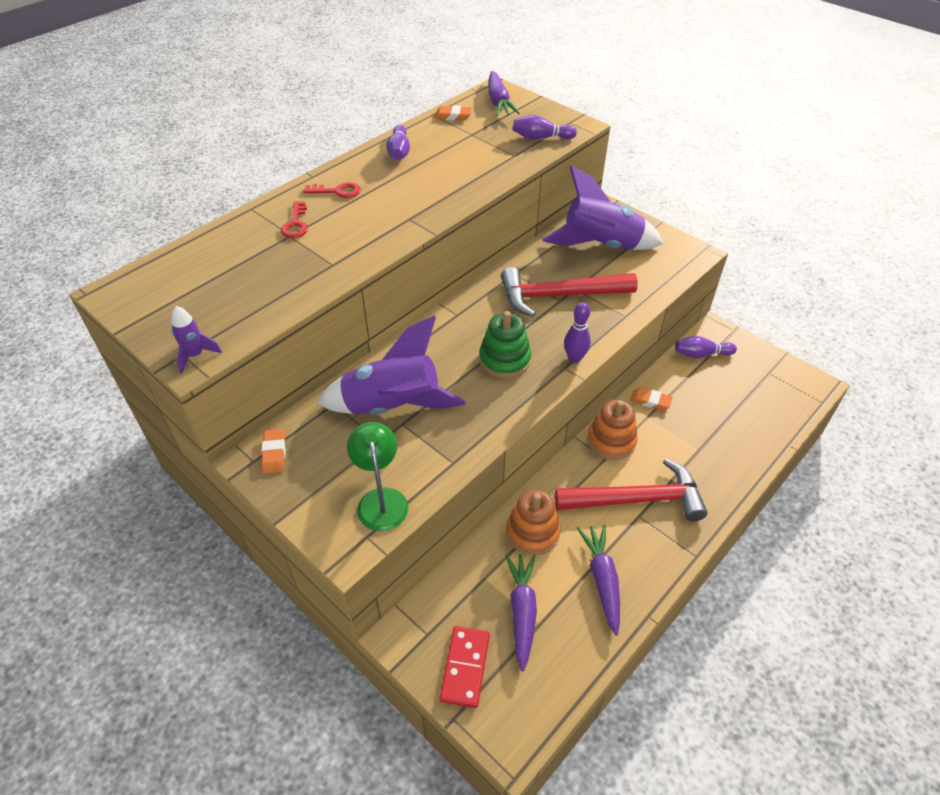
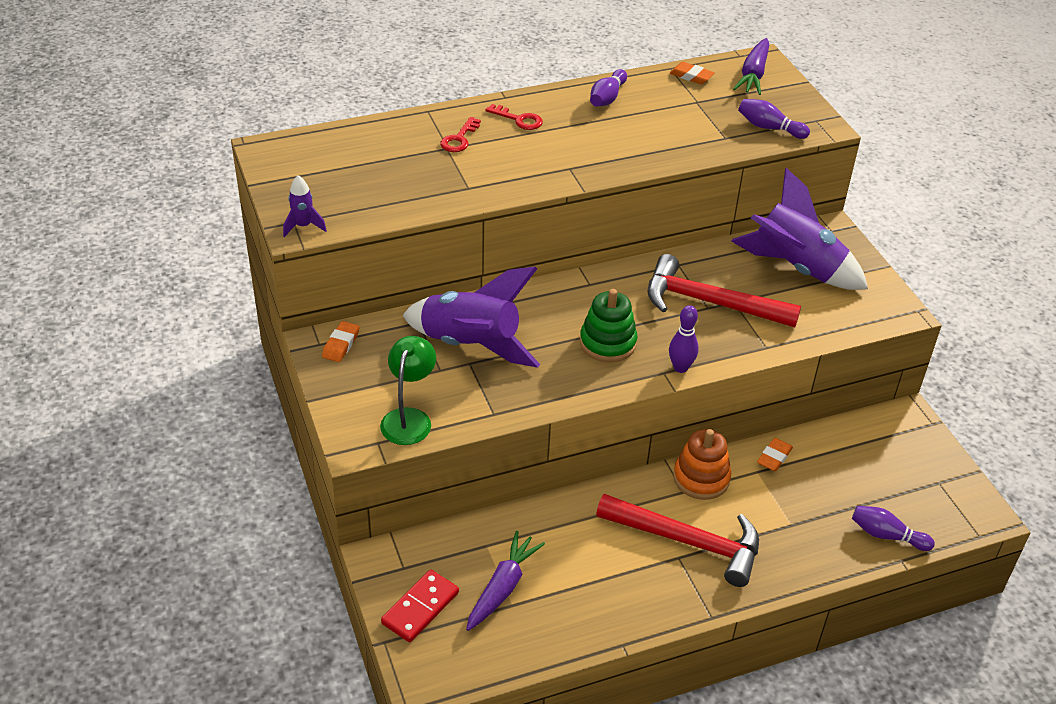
camera: 25 degrees right, 5 degrees down
(532, 532) = (559, 526): orange stacking toy -> none
(602, 580) = (599, 595): purple carrot -> none
(650, 401) = (774, 457): orange eraser -> orange eraser turned 75 degrees clockwise
(701, 354) = (870, 433): purple bowling pin -> purple bowling pin (886, 535)

